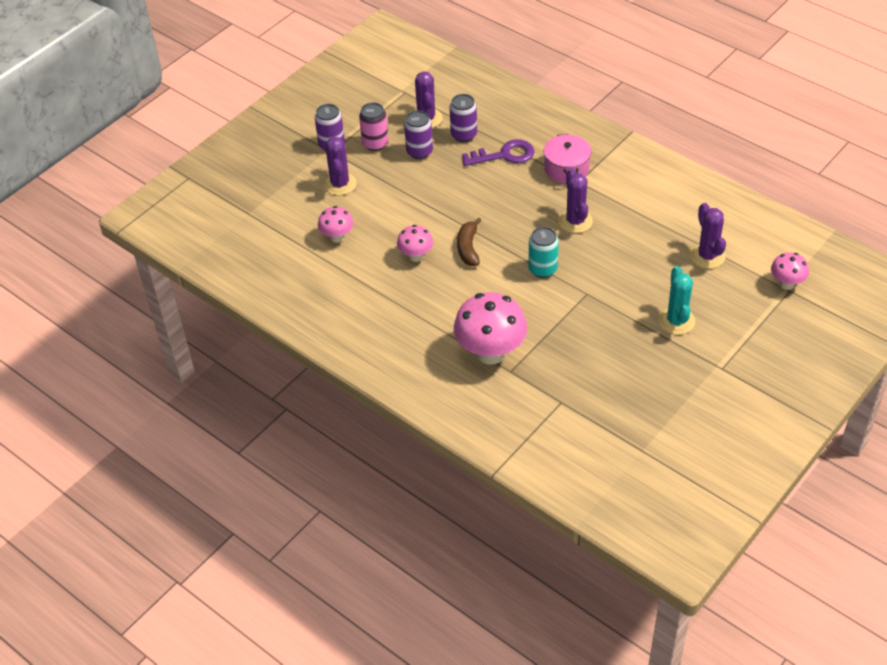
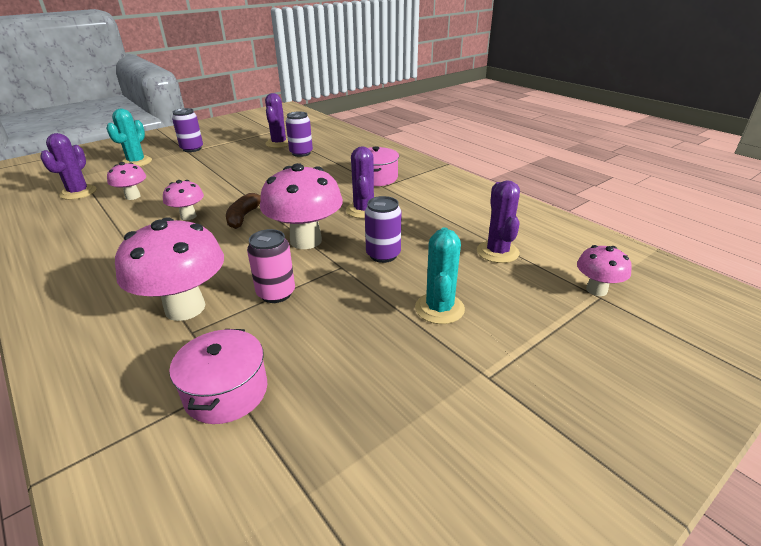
camera: 10 degrees right, 15 degrees down
(289, 180) = (136, 162): none -> turquoise cactus
(340, 184) = (173, 168): purple cactus -> purple cactus (78, 192)
(375, 143) = (226, 151): pink can -> pink can (276, 293)
(419, 152) = (257, 158): purple can -> purple can (383, 255)
(504, 155) = (326, 166): purple key -> none
(542, 269) = (306, 241): turquoise can -> pink mushroom
(564, 407) = (226, 392): none -> pink pot

